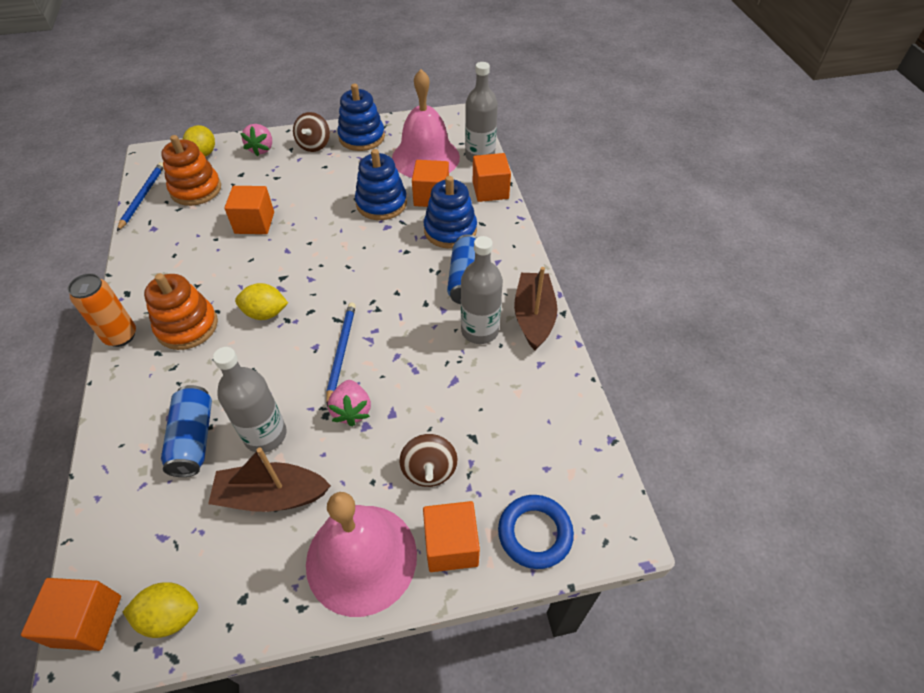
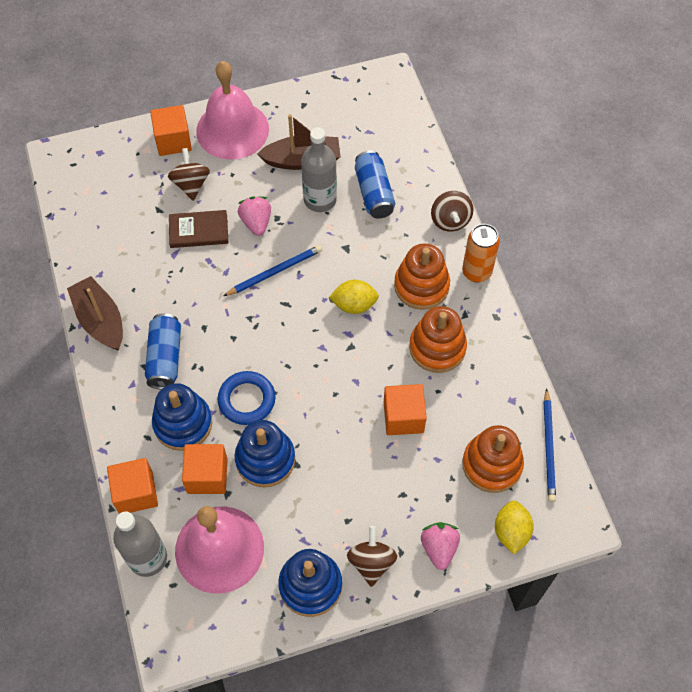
camera: 175 degrees right, 10 degrees up
(87, 621) = (394, 88): orange cube -> none
(117, 395) = (450, 220): none -> brown spinning top
(171, 616) = (344, 94): yellow lemon -> none
(199, 271) = (437, 347): none -> orange stacking toy
(341, 352) = (275, 272): blue pencil -> blue pencil turned 120 degrees counterclockwise
(423, 405) = (199, 231): none -> brown book
(479, 330) = (152, 302): grey bottle -> none
(534, 317) = (100, 320): brown boat -> brown boat turned 150 degrees clockwise
(535, 533) = (116, 151): blue ring -> blue ring (247, 400)

